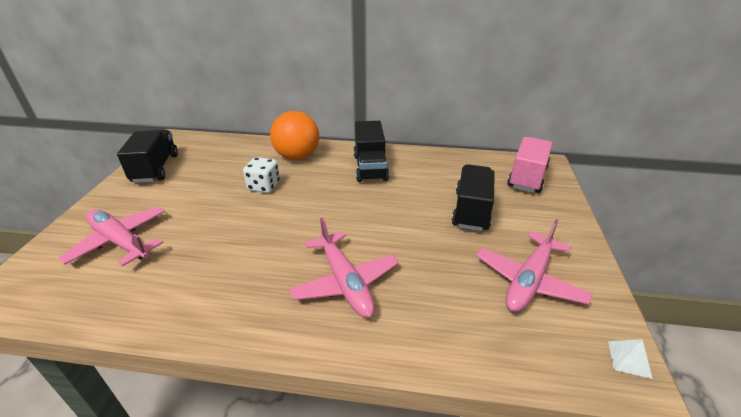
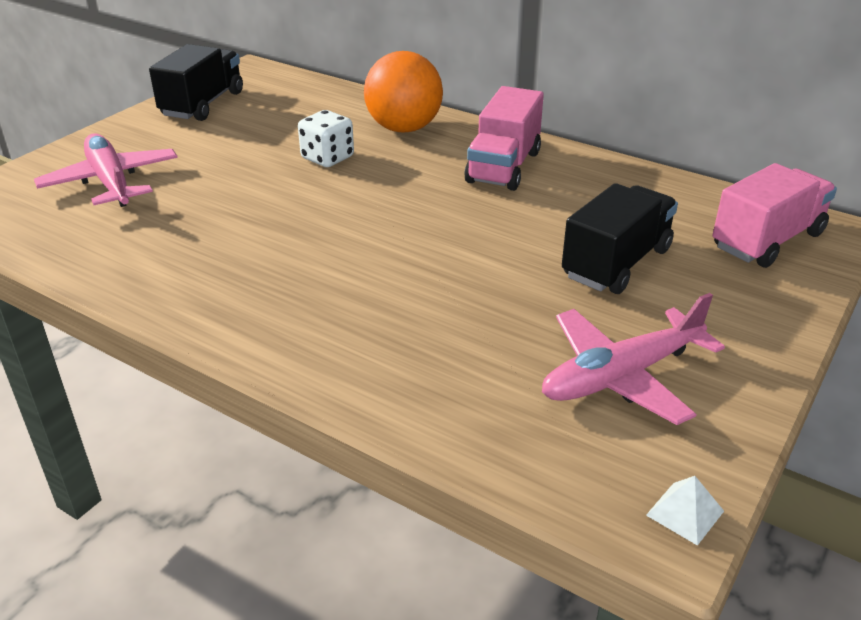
camera: 25 degrees right, 0 degrees up
(345, 282) = (348, 301): pink plane -> none
(370, 167) = (503, 167): black truck -> pink truck

